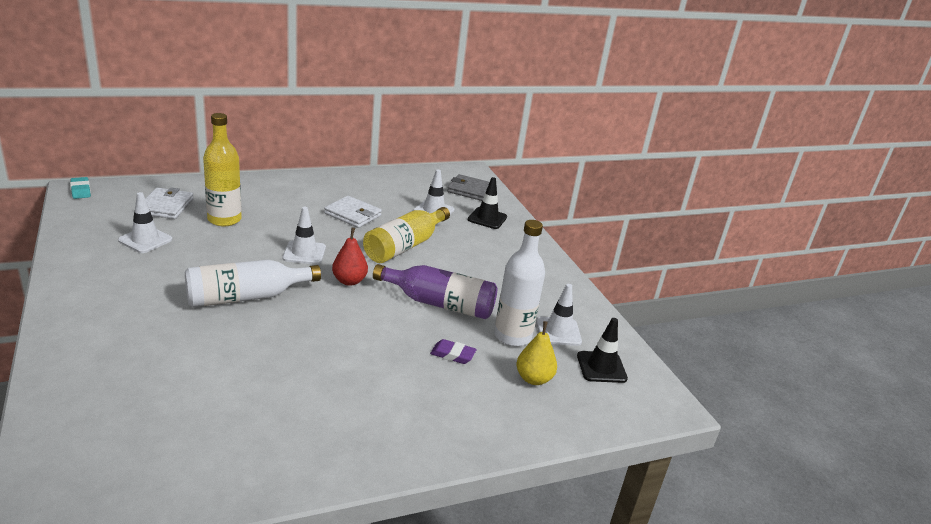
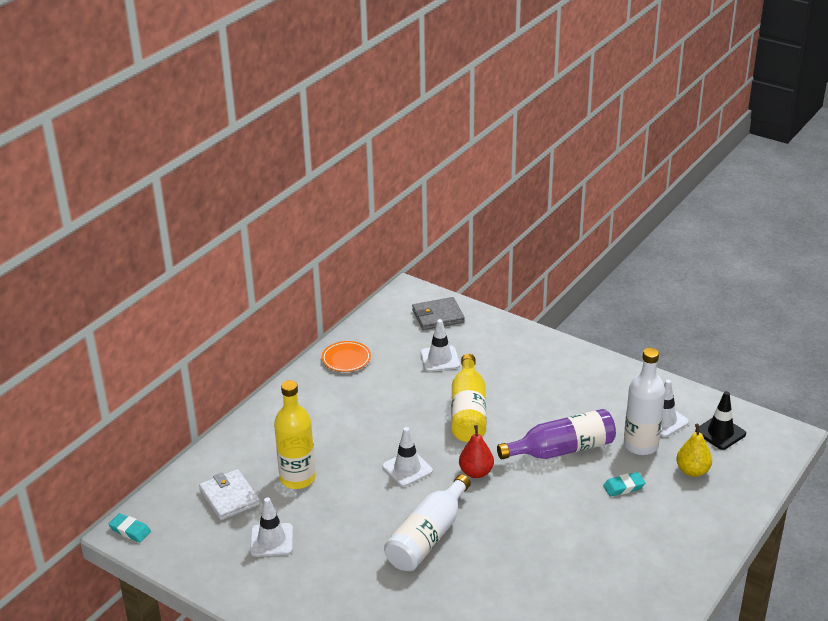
camera: 30 degrees left, 5 degrees up
(353, 214) = (386, 405): white wallet -> none
(369, 181) = (346, 359): none -> orange plate
(452, 354) = (623, 487): purple eraser -> turquoise eraser
(487, 218) = (489, 340): black traffic cone -> none

